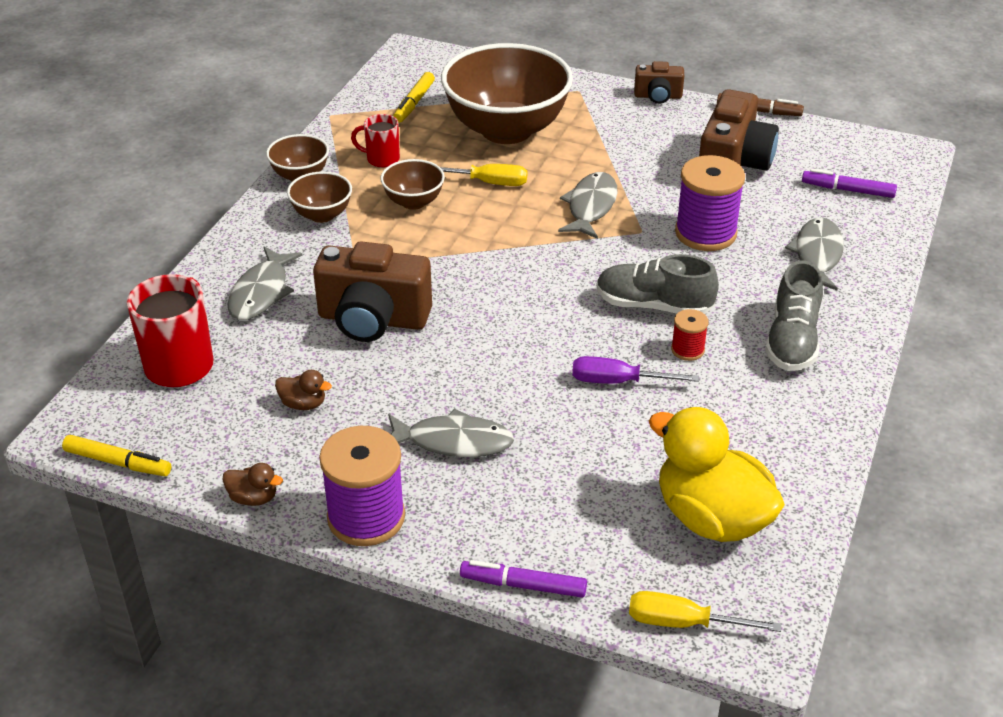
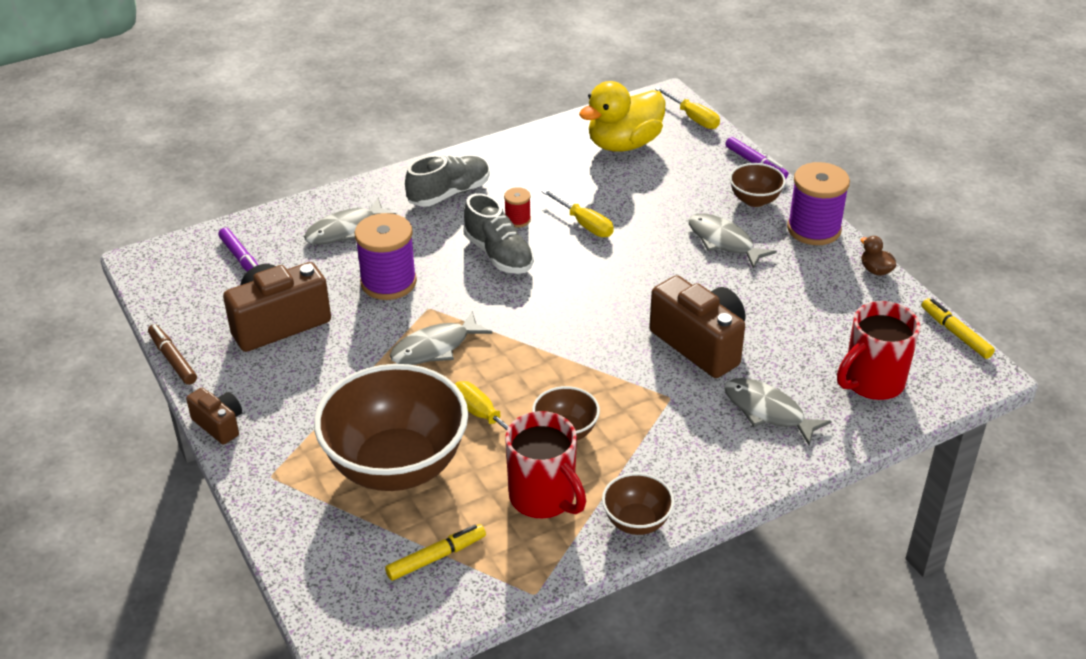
camera: 140 degrees left, 0 degrees up
(261, 293) = (767, 411): grey fish -> grey fish turned 105 degrees counterclockwise
(303, 404) = (801, 310): brown duck -> none
(322, 215) = (655, 463): brown bowl -> brown bowl (754, 200)
(381, 159) = (544, 498): red mug -> red mug, size x1.76
(617, 381) = (584, 224): purple screwdriver -> yellow screwdriver
(711, 518) = (624, 144): yellow duck -> yellow duck turned 60 degrees clockwise

